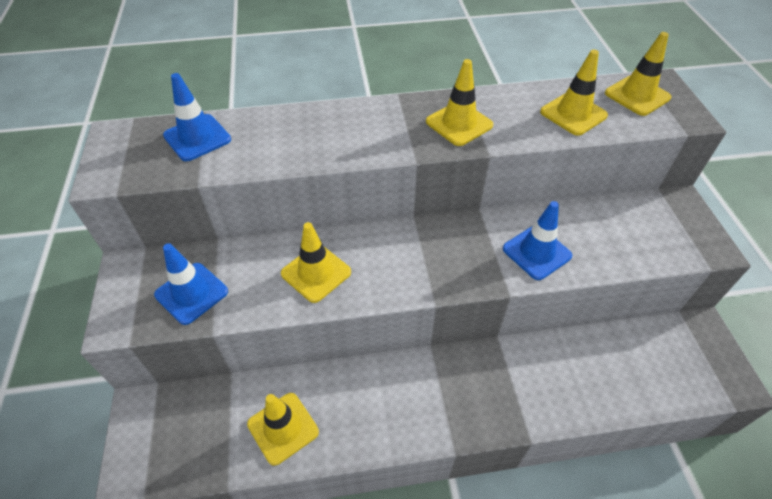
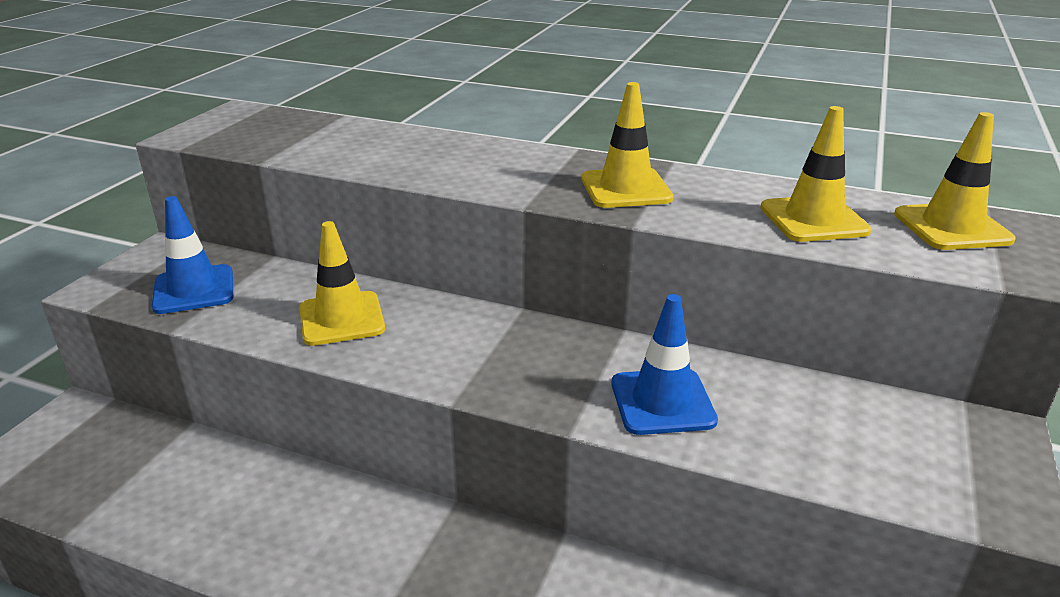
camera: 30 degrees right, 20 degrees down
(197, 138) = (308, 130): blue traffic cone -> none
(283, 428) = (185, 503): yellow traffic cone -> none

